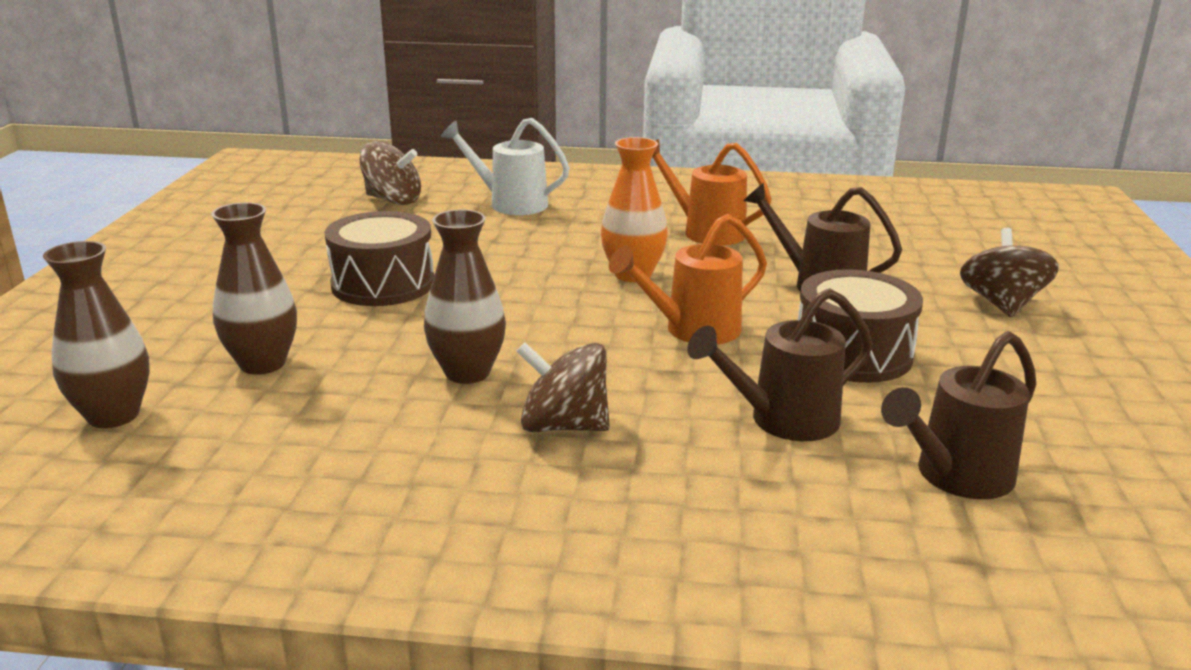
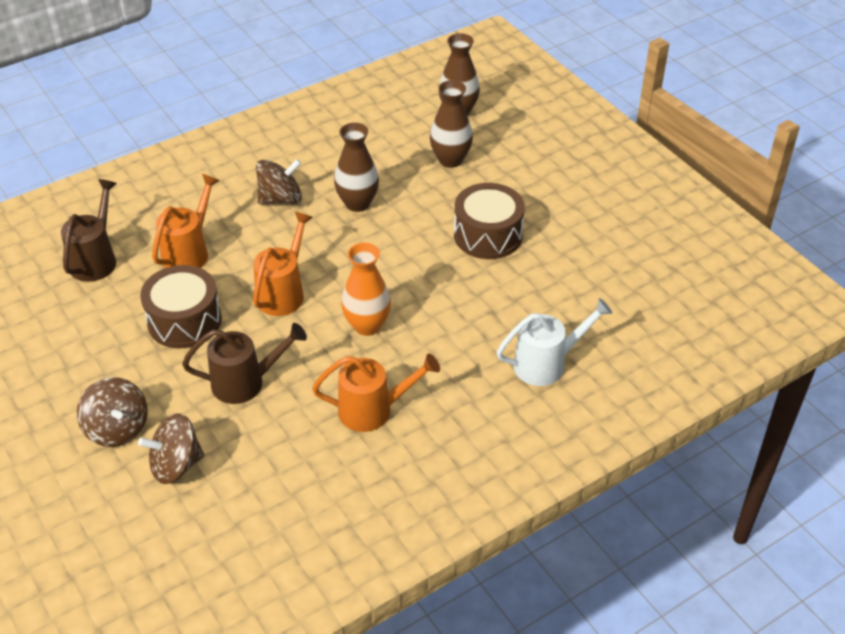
camera: 140 degrees right, 20 degrees up
(393, 200) = (626, 318): brown spinning top -> brown spinning top (176, 465)
(782, 421) = (189, 252): brown watering can -> orange watering can

